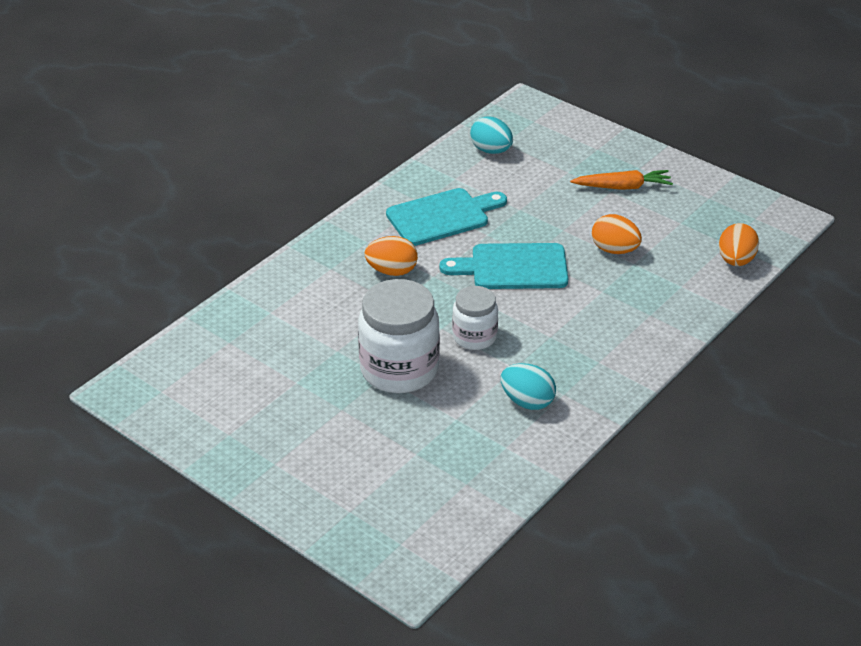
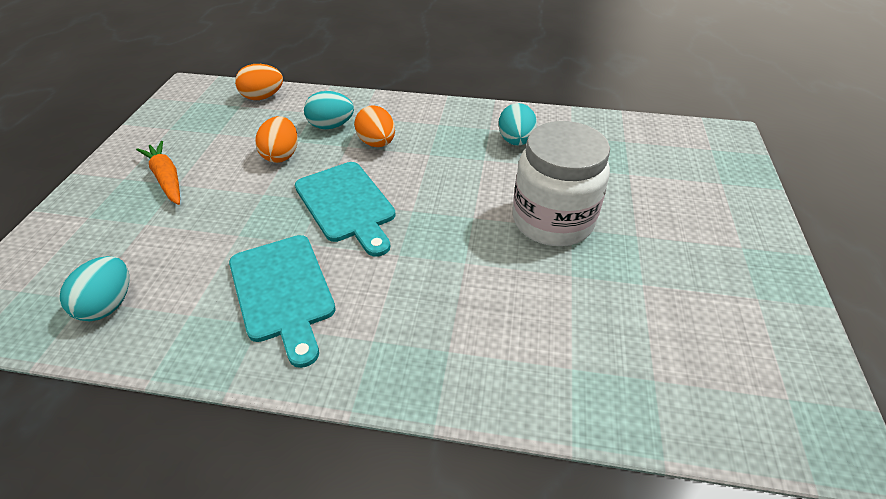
camera: 120 degrees left, 5 degrees up
(392, 271) = (414, 290): orange egg -> orange egg (377, 143)
(442, 216) = (283, 291): turquoise cutting board -> turquoise cutting board turned 150 degrees counterclockwise
(474, 337) = (467, 193): white jar -> none
(645, 290) = (331, 126): none -> turquoise egg

